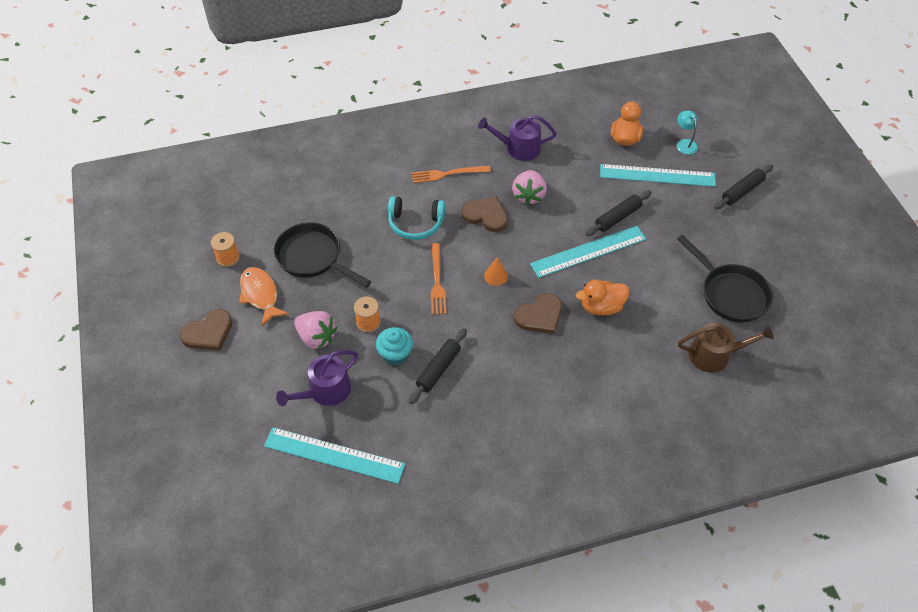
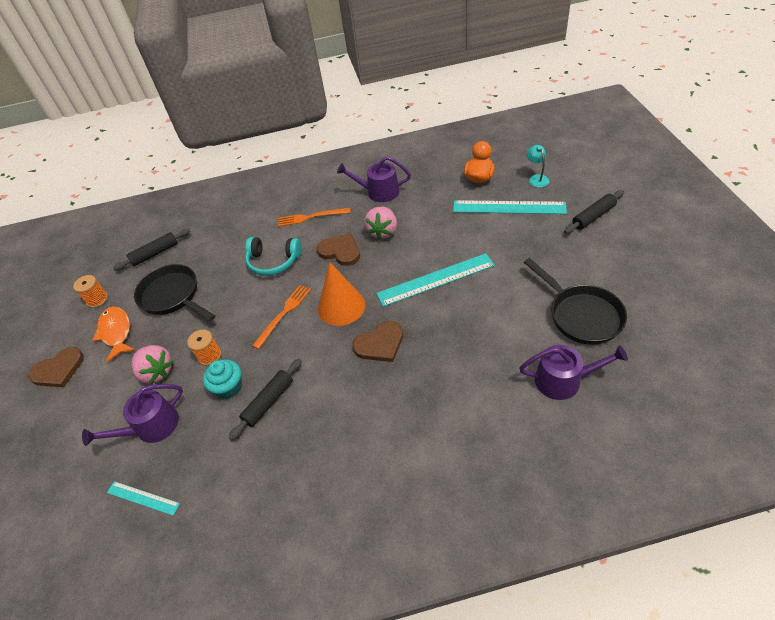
camera: 10 degrees right, 5 degrees down
(334, 455) = (143, 498): turquoise ruler -> turquoise ruler, size x0.53
(437, 281) = (283, 314): orange fork -> orange fork turned 150 degrees counterclockwise
(496, 276) = (341, 306): orange cone -> orange cone, size x2.03
(601, 307) = (444, 333): orange duck -> none
(617, 217) = (467, 247): black rolling pin -> black rolling pin (155, 253)
(714, 355) = (564, 380): brown watering can -> purple watering can

